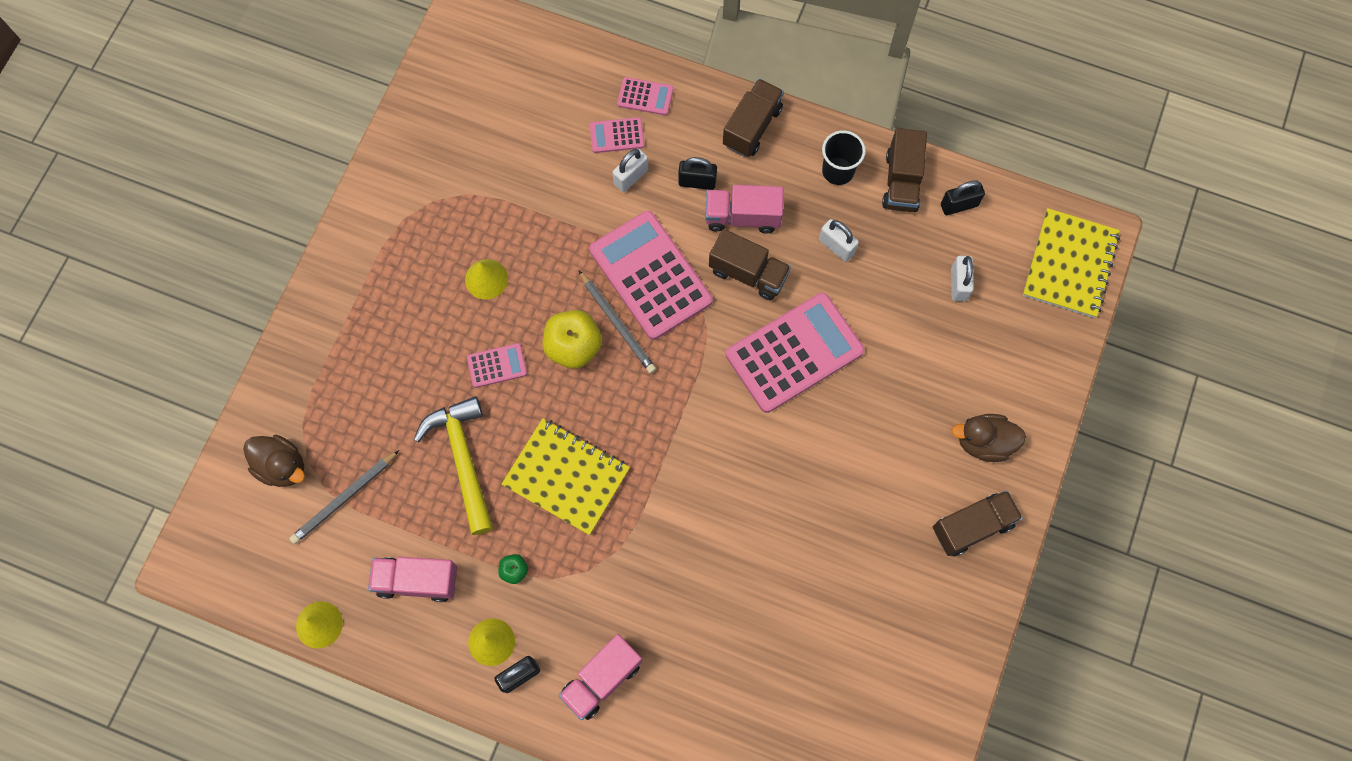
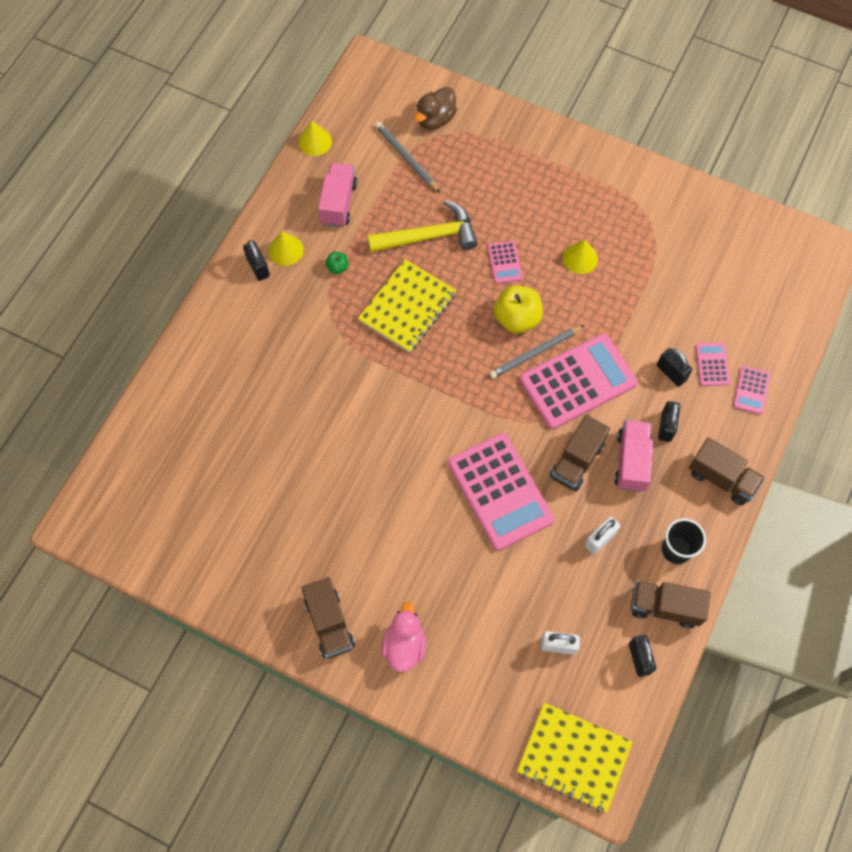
camera: 95 degrees right, 5 degrees down
(602, 679) = (246, 323): pink truck -> none
(631, 177) = (671, 373): white padlock -> black padlock
(983, 442) = (404, 645): brown duck -> pink duck

